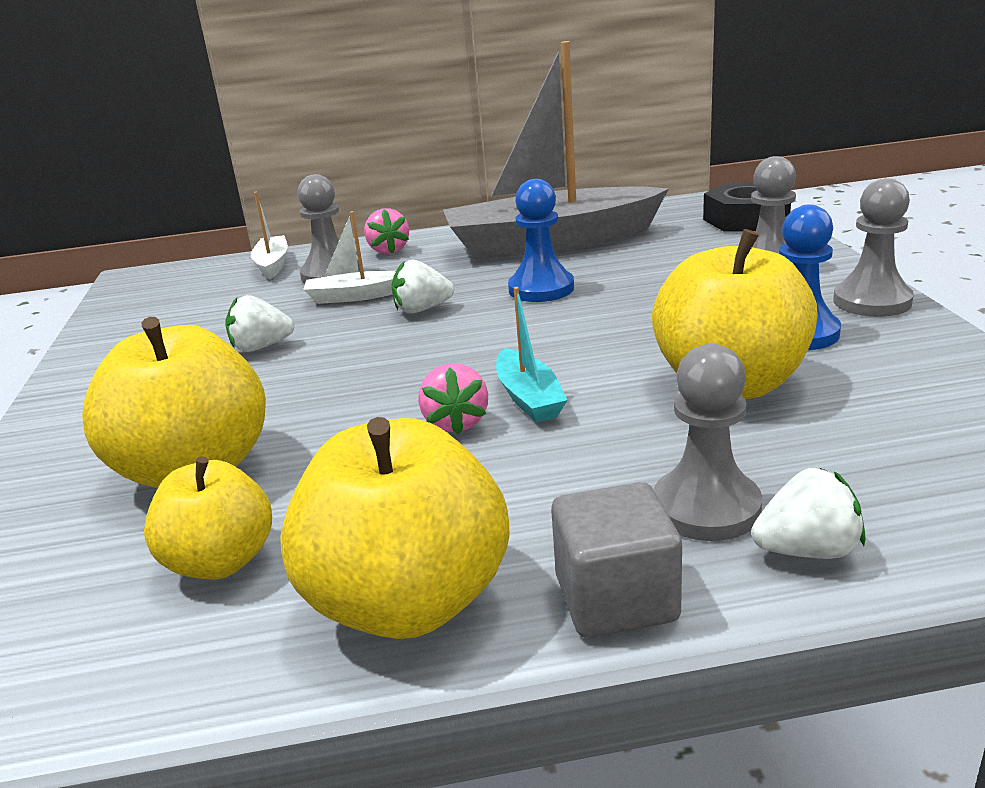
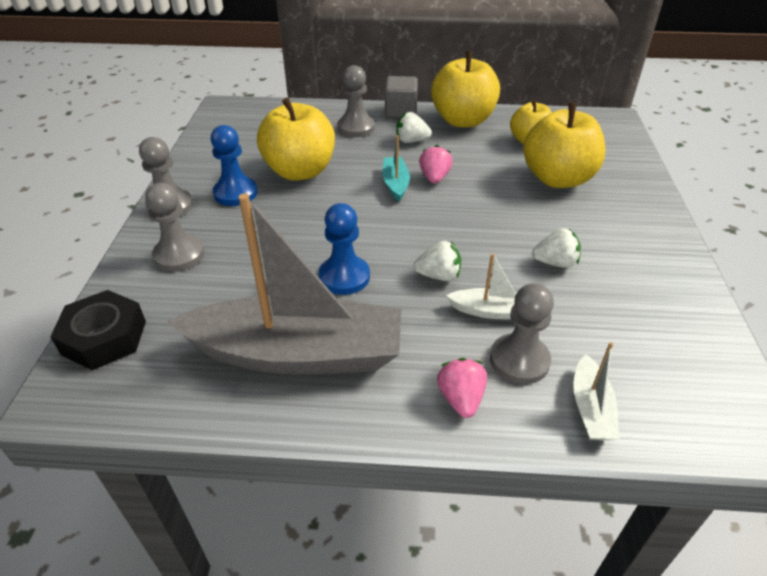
camera: 170 degrees left, 15 degrees up
(807, 550) = (337, 113): white strawberry -> white strawberry (411, 141)

